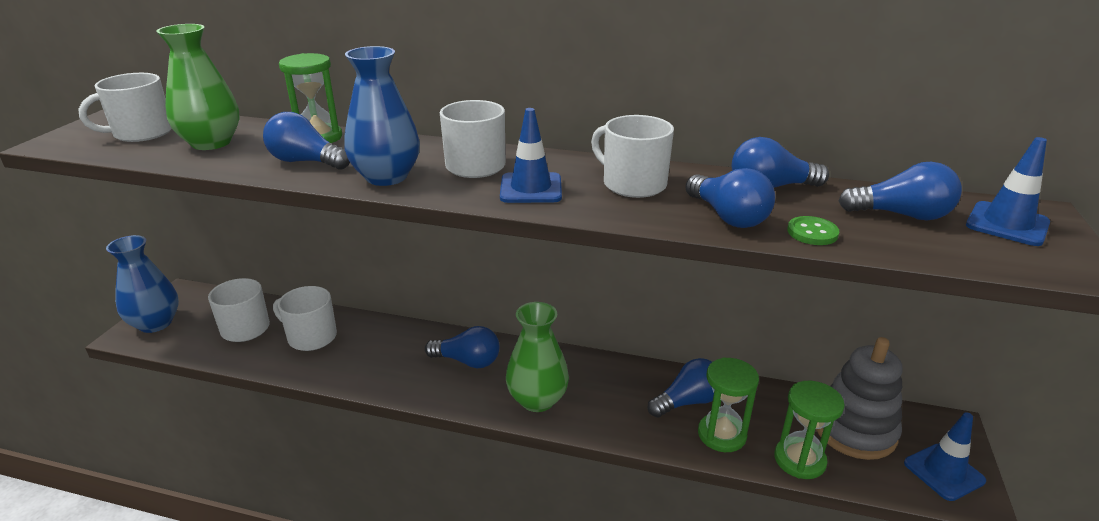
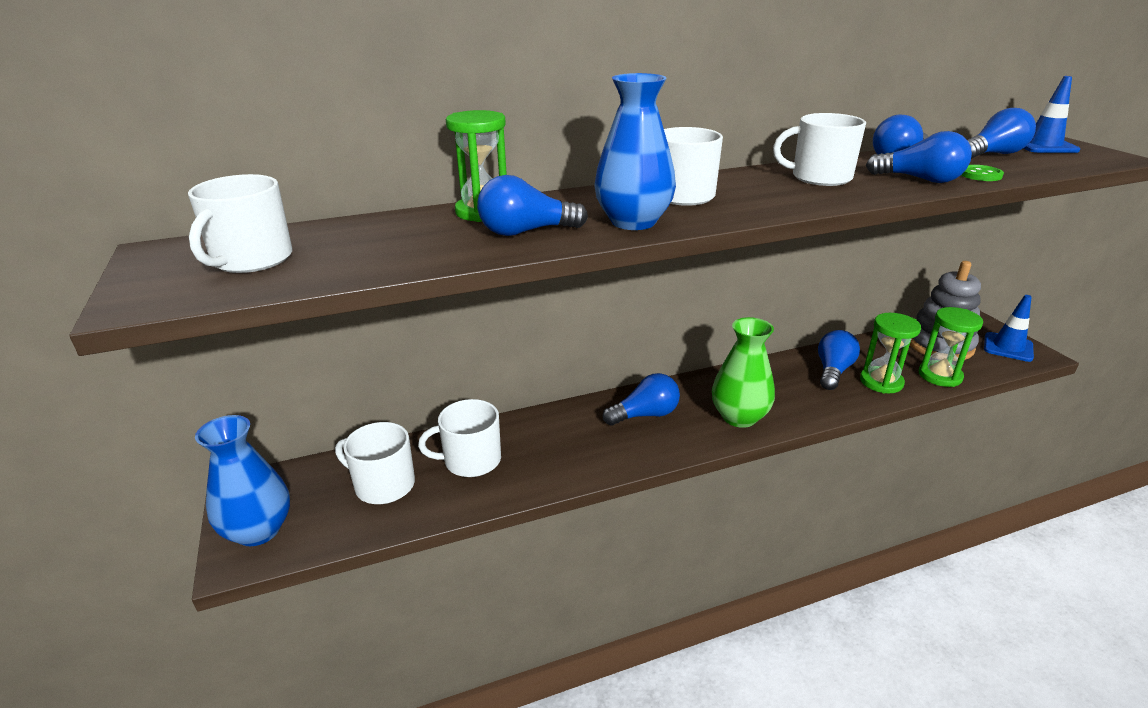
camera: 35 degrees left, 0 degrees up
(211, 143) = (373, 245): green vase -> none
(531, 188) = (763, 198): blue traffic cone -> none

